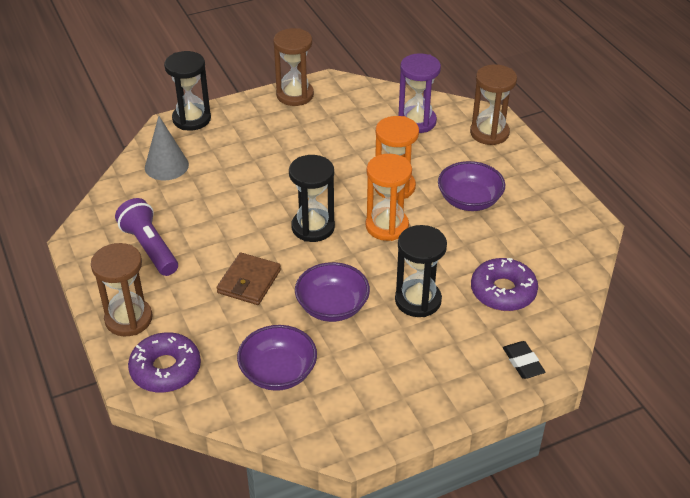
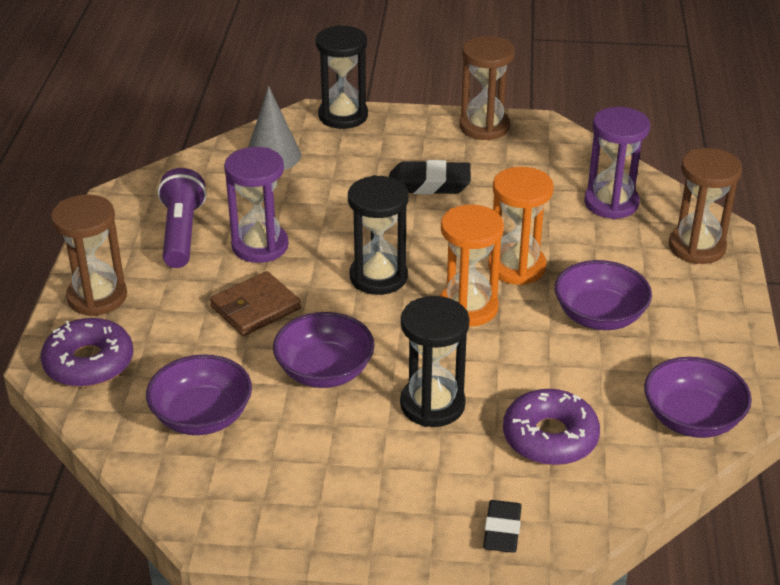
camera: 30 degrees right, 5 degrees down
(214, 236) = (260, 246): none -> purple hourglass
(292, 149) = (429, 184): none -> black eraser
(571, 245) = (692, 419): none -> purple bowl

